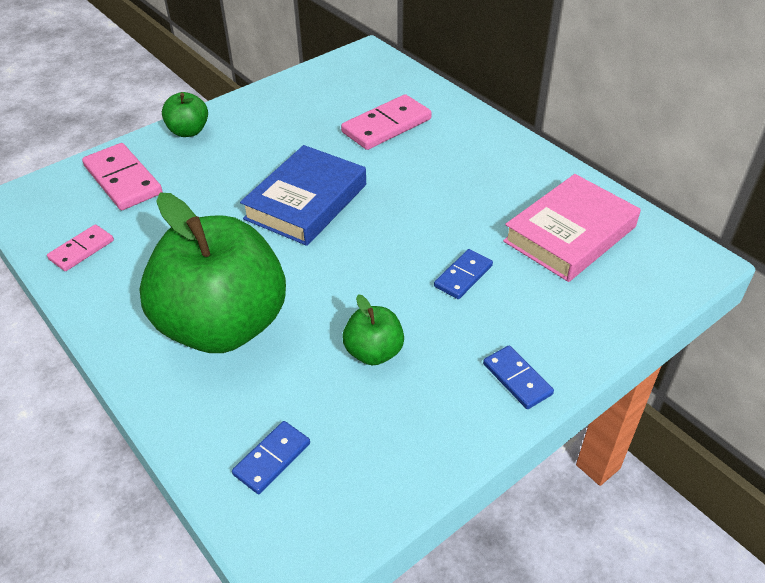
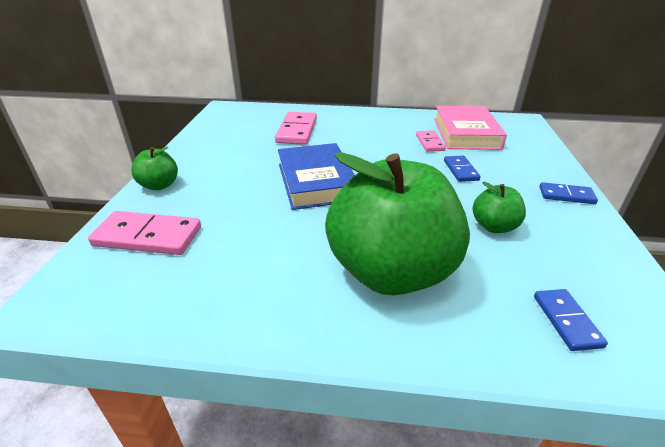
camera: 45 degrees left, 10 degrees down
(81, 250) = (187, 300): pink domino -> pink domino (429, 143)

